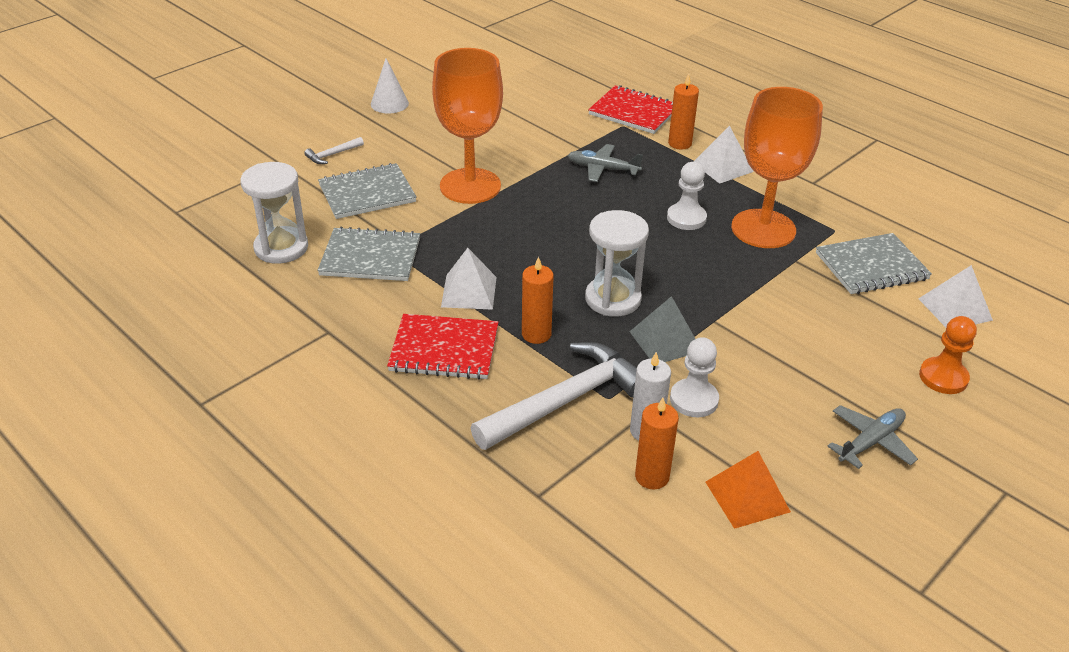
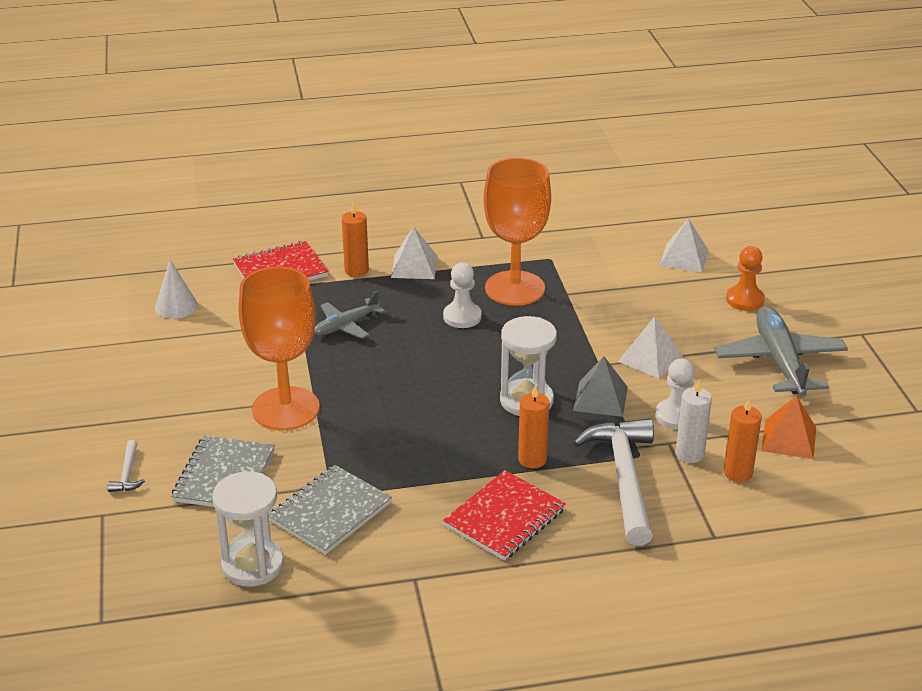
camera: 55 degrees left, 5 degrees down
(389, 103) = (79, 401): white cone -> white cone (176, 306)
(469, 292) = (441, 473): white pyramid -> white pyramid (650, 358)
(871, 266) = (606, 266): grey notebook -> none
(871, 442) = (779, 361): grey plane -> grey plane, size x1.75

